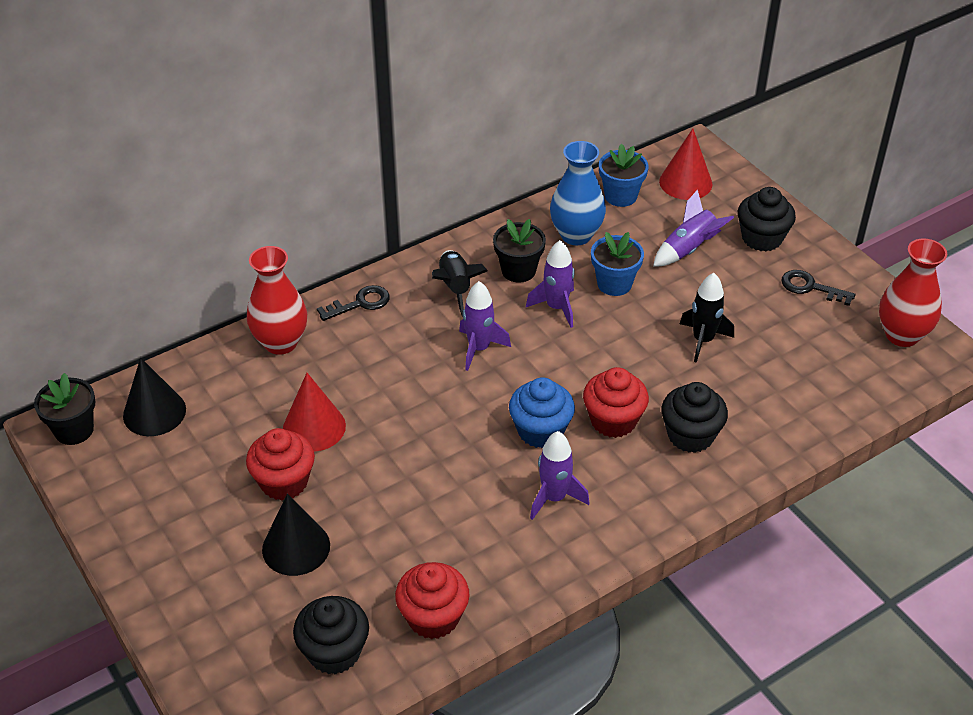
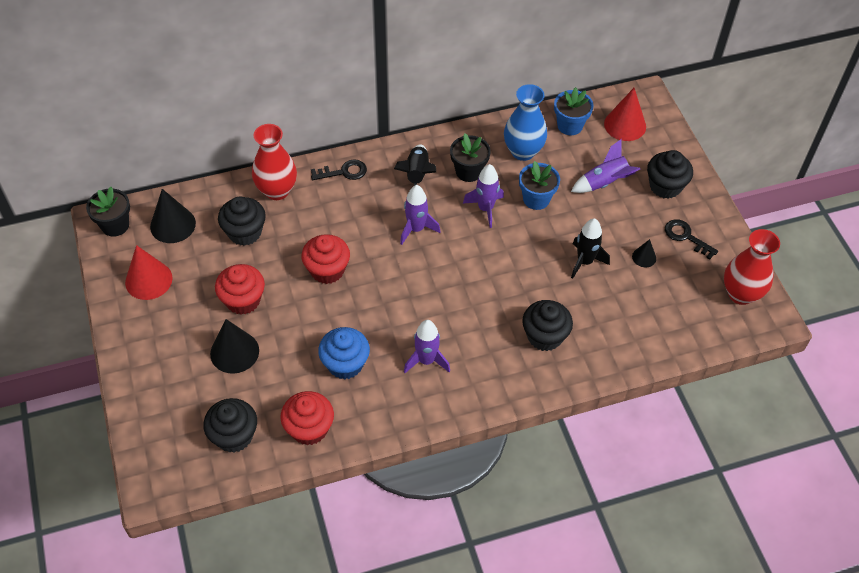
camera: 15 degrees right, 10 degrees up
(256, 400) = (245, 232): none -> black cupcake
(314, 427) = (277, 263): red cone -> red cone (148, 280)
(540, 431) = (436, 305): blue cupcake -> blue cupcake (345, 364)
(613, 420) = (492, 310): red cupcake -> red cupcake (327, 270)
(771, 320) = (644, 257): none -> black cone

